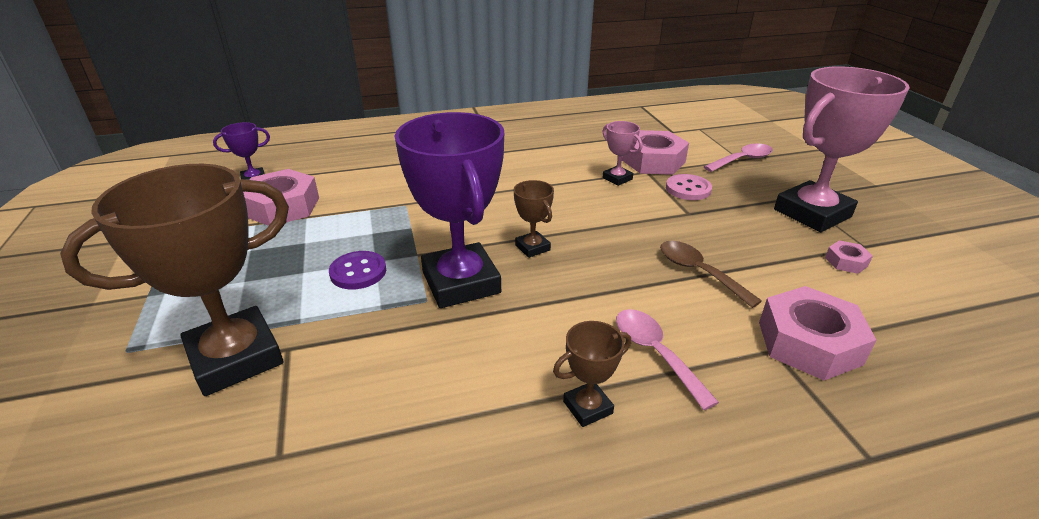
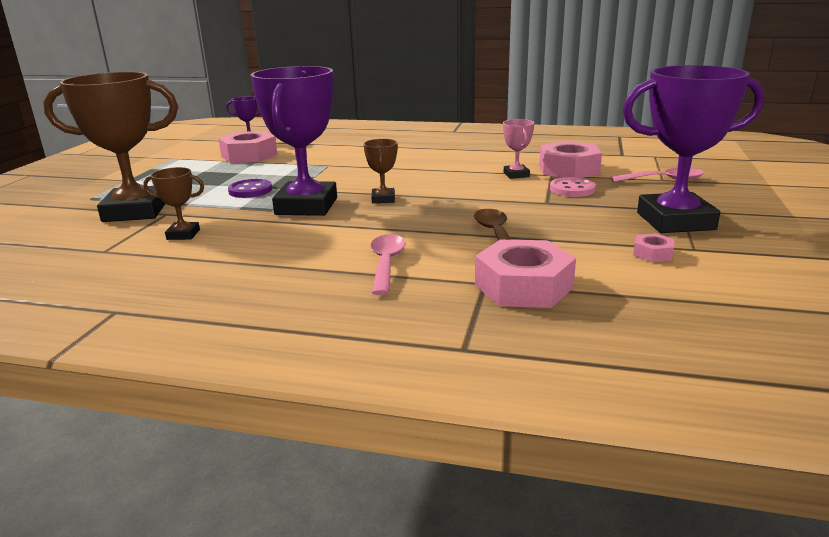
camera: 30 degrees right, 10 degrees down
(587, 407) = (297, 275): brown trophy -> brown trophy (183, 234)
(812, 213) = (675, 221): pink trophy -> purple trophy

